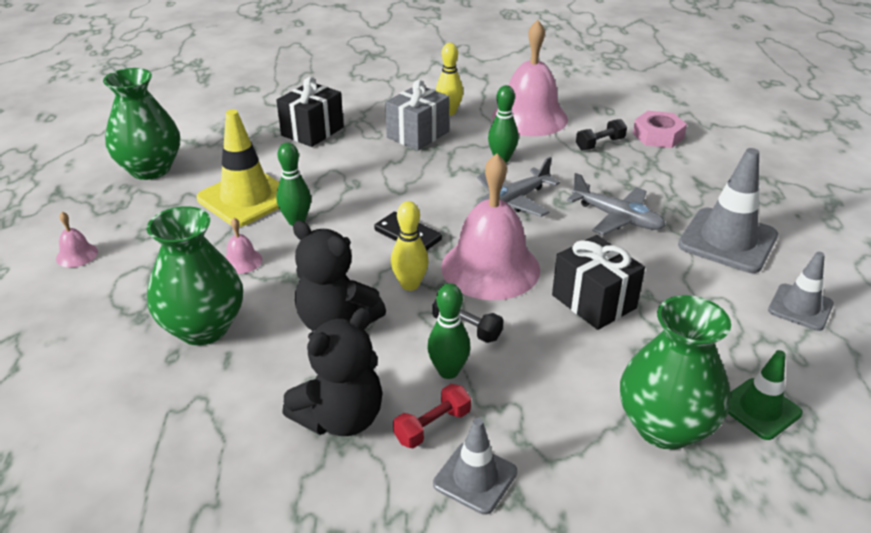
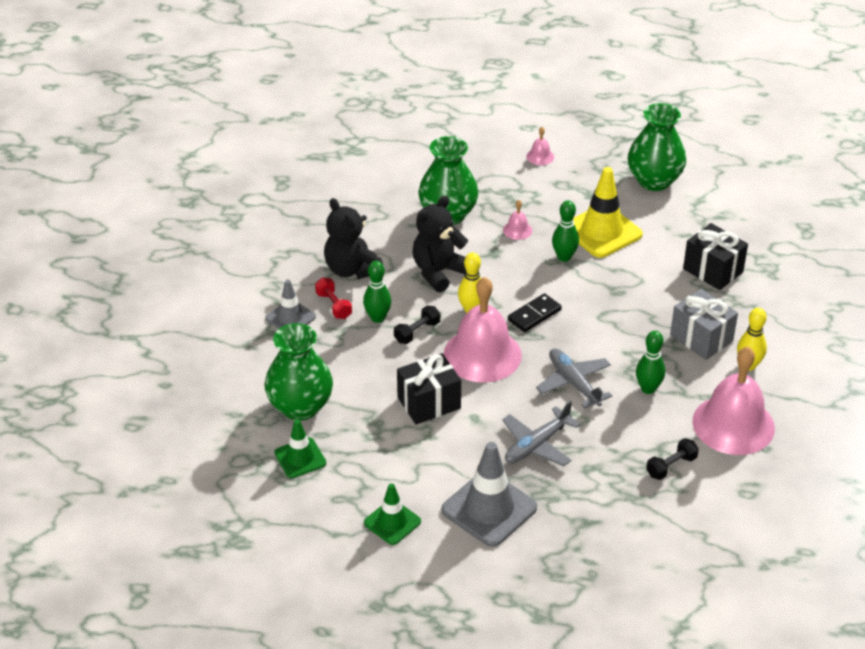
camera: 100 degrees right, 5 degrees up
(600, 144) = (671, 466): black dumbbell -> black dumbbell turned 75 degrees clockwise
(658, 136) = (685, 518): pink nut -> none
(800, 307) = (392, 522): grey traffic cone -> green traffic cone

